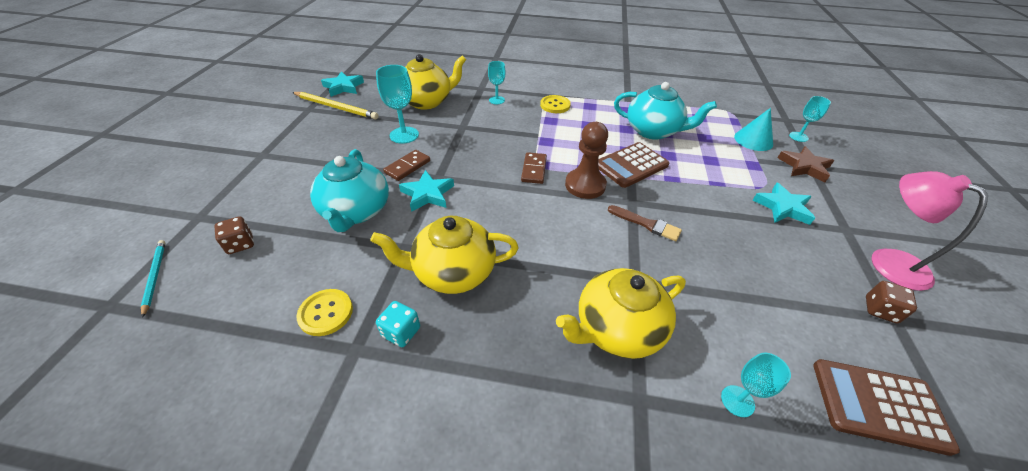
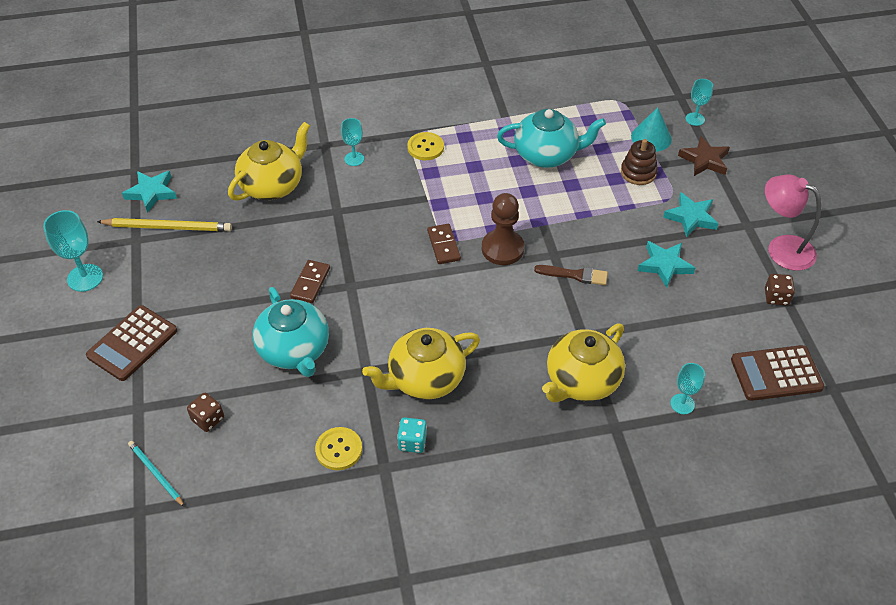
camera: 20 degrees left, 5 degrees up
(404, 135) = (278, 243): turquoise goblet -> turquoise goblet (85, 278)
(428, 194) = (352, 308): turquoise star -> turquoise star (664, 265)
(631, 165) = (538, 209): brown calculator -> brown calculator (132, 343)
(735, 161) = (638, 172): none -> brown stacking toy

